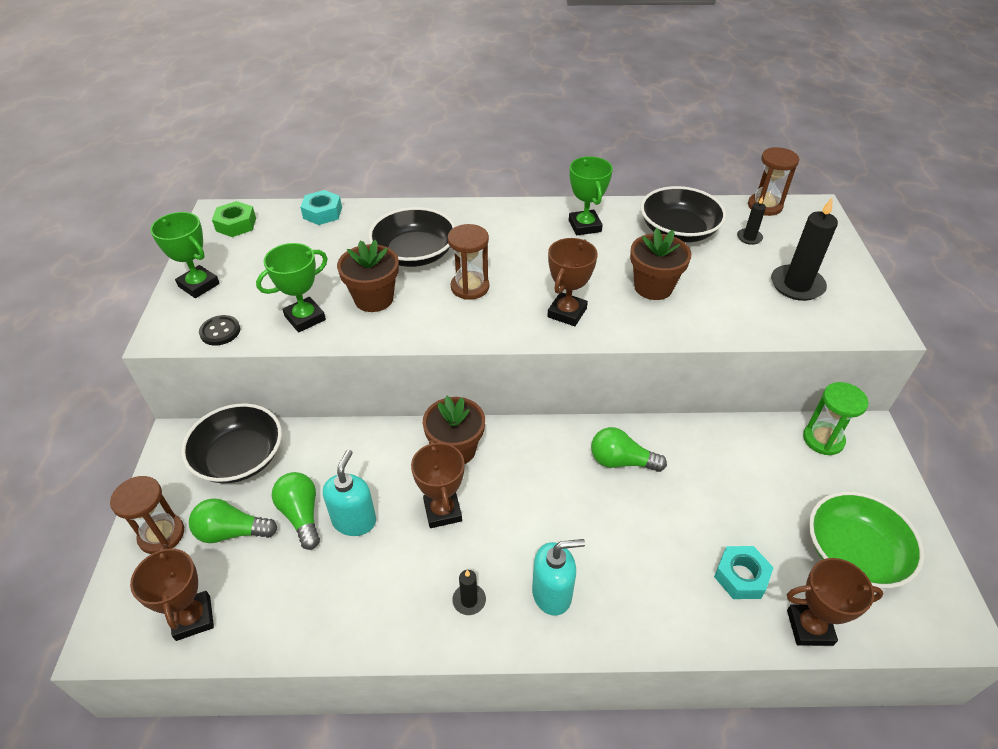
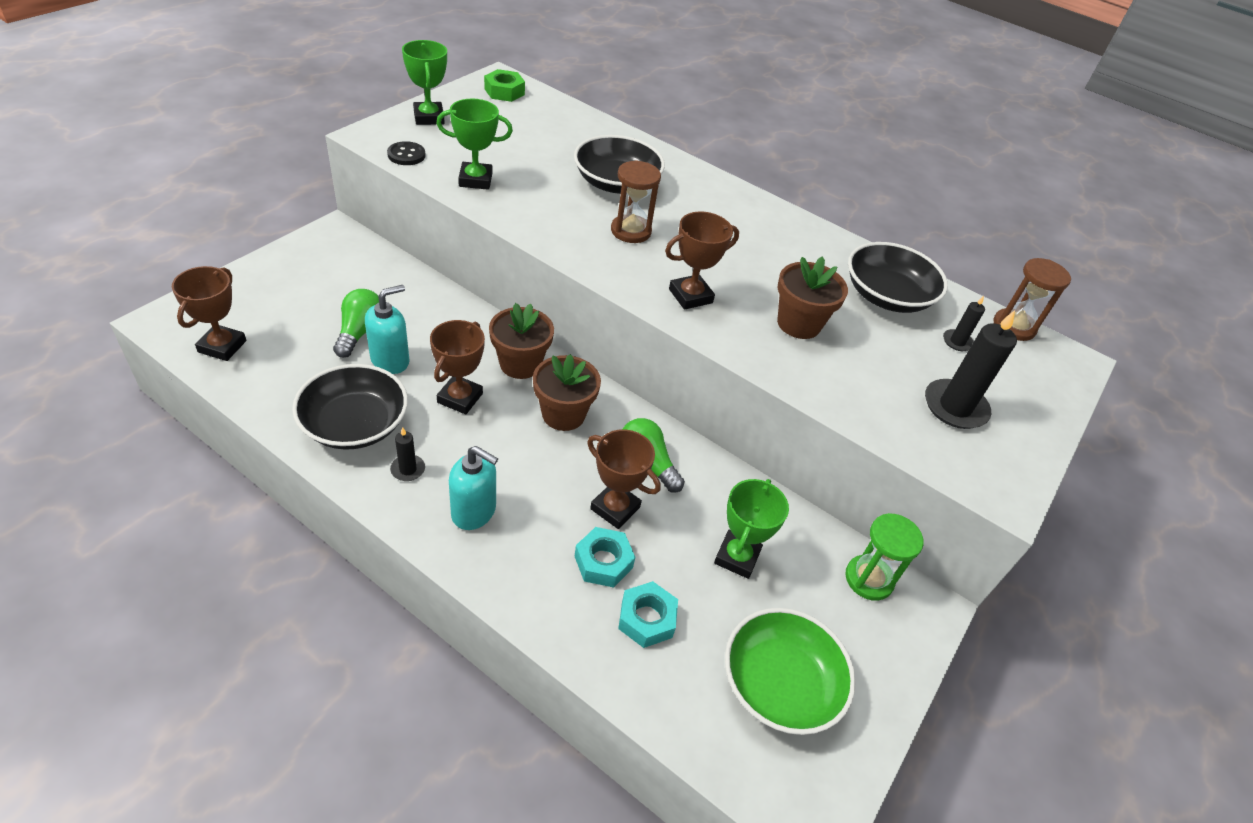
camera: 30 degrees right, 0 degrees up
(161, 535) = (260, 283): brown hourglass -> none
(232, 532) = (303, 311): green light bulb -> none
(239, 457) = (362, 268): black bowl -> black bowl (355, 424)
(322, 213) = (579, 117): turquoise nut -> turquoise nut (603, 562)
(374, 299) = (543, 196): brown flower pot -> brown flower pot (563, 414)
(584, 226) = (796, 243): green trophy -> green trophy (737, 557)
(809, 627) = (661, 702): brown trophy -> brown trophy (615, 508)

